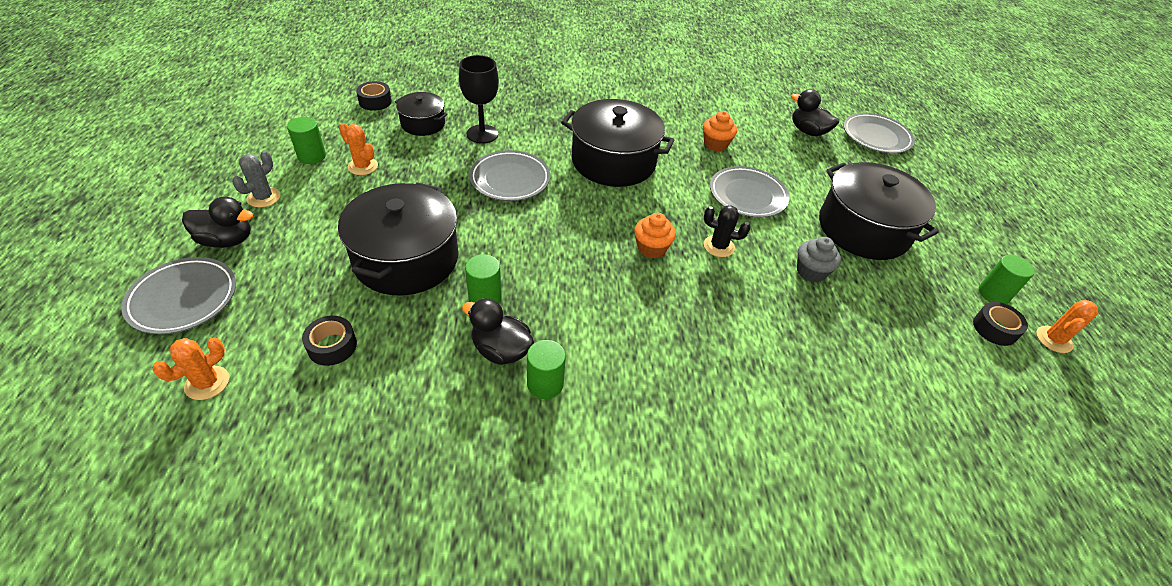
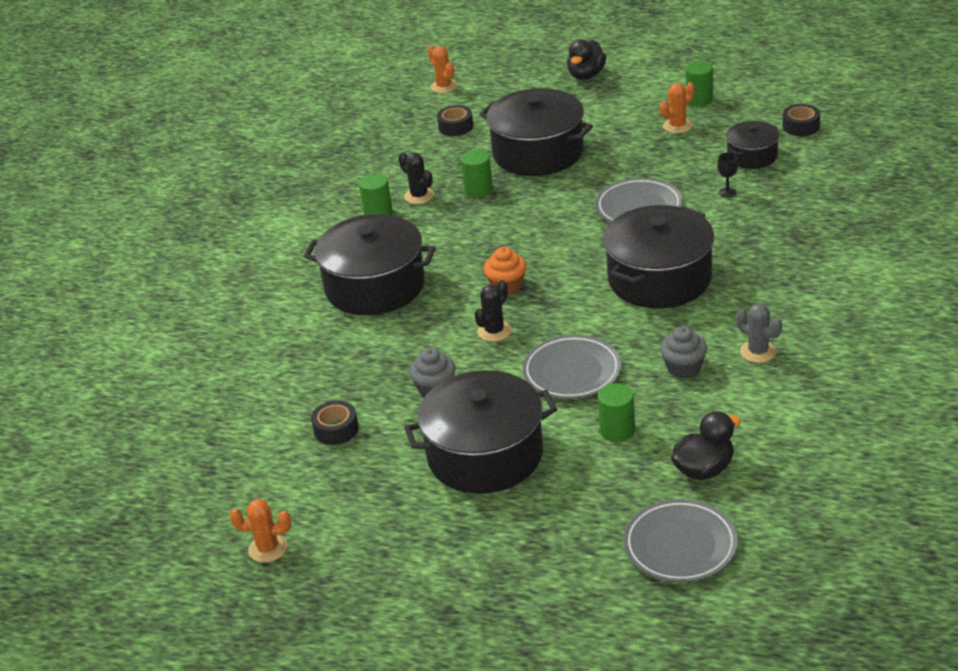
camera: 115 degrees right, 10 degrees down
(183, 299) = (526, 68): grey plate -> none
(264, 197) = (639, 84): grey cactus -> grey cactus (758, 351)
(482, 134) = (727, 192): black goblet -> black goblet, size x0.48
(501, 350) = (419, 196): black duck -> black cactus
(685, 352) = (375, 286): none -> black pot
(715, 144) = (683, 368): orange cupcake -> grey cupcake
(993, 294) = (346, 529): green cylinder -> green cylinder (617, 430)
(994, 329) = (303, 504): black tape -> black tape (336, 429)
(1053, 339) = (268, 548): orange cactus -> orange cactus turned 60 degrees counterclockwise

